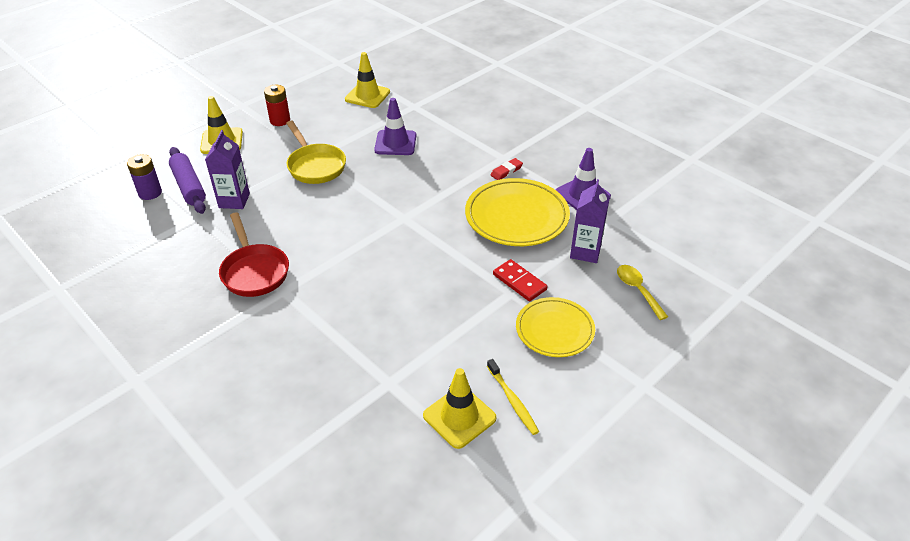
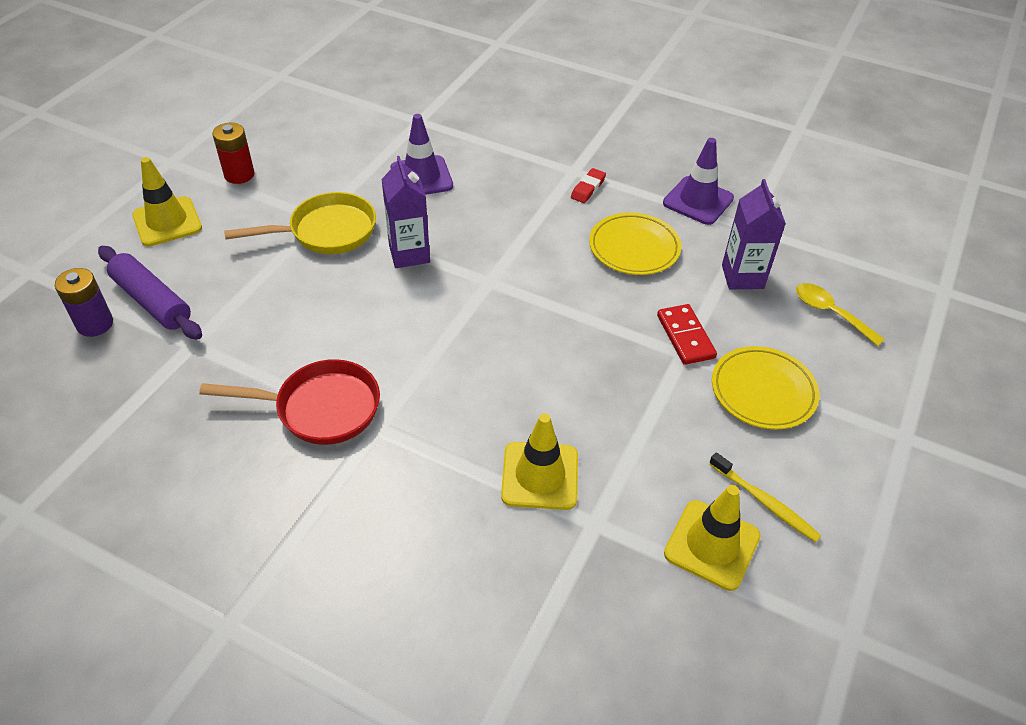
camera: 20 degrees left, 5 degrees up
(234, 200) = (233, 308): purple carton -> purple carton (409, 254)
(254, 271) = (320, 408): red pan -> red pan turned 45 degrees counterclockwise
(315, 166) = (326, 232): yellow pan -> yellow pan turned 60 degrees counterclockwise
(367, 96) = (347, 117): yellow traffic cone -> yellow traffic cone (540, 476)
(516, 217) = (634, 248): yellow plate -> yellow plate, size x0.65
(519, 282) = (685, 336): red domino -> red domino turned 45 degrees clockwise

